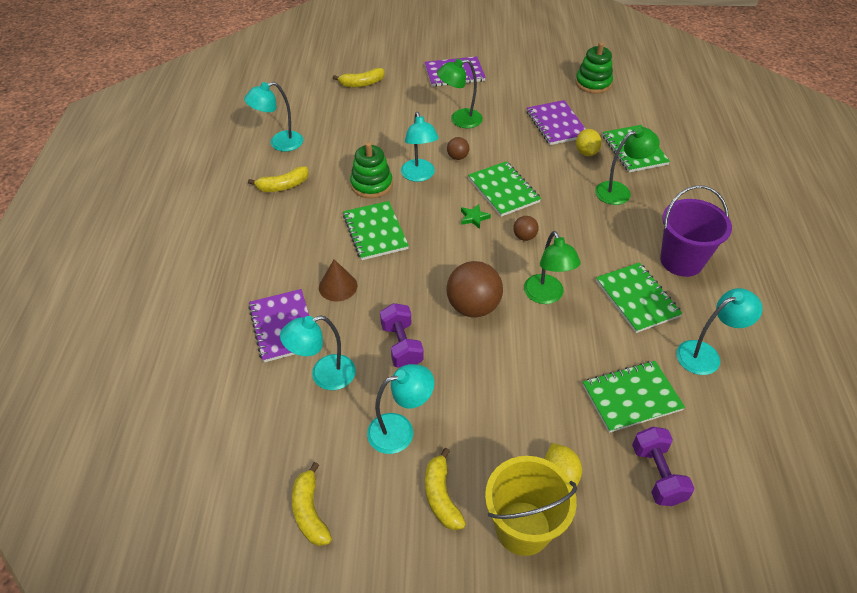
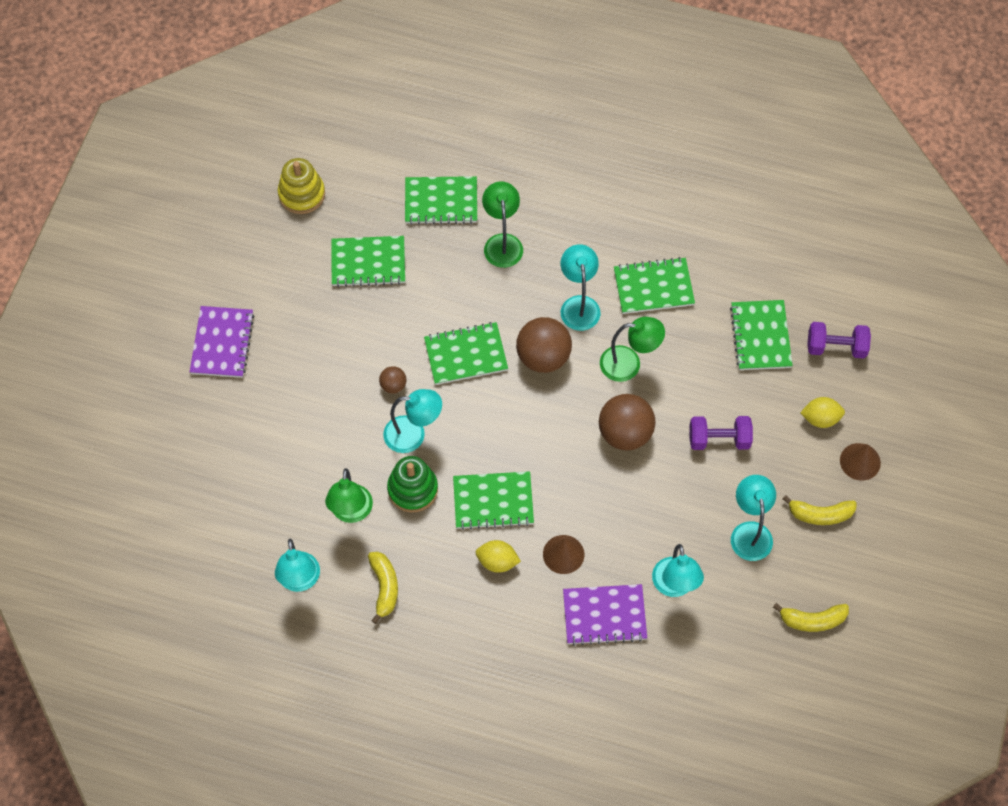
camera: 75 degrees left, 15 degrees up
(362, 83) = (204, 460): yellow banana -> none
(401, 345) = (656, 510): purple dumbbell -> purple dumbbell (719, 439)
(459, 120) = (323, 364): green lamp -> green lamp (351, 512)
(474, 218) = (500, 397): green star -> none
(523, 528) = (860, 461): yellow bucket -> brown cone
(524, 237) = (543, 357): brown ball -> brown ball, size x2.04
(556, 124) = (368, 263): purple notebook -> green notebook
(586, 152) = (429, 250): yellow lemon -> yellow lemon (497, 562)
(593, 83) = (302, 194): green stacking toy -> yellow stacking toy
(681, 261) = (616, 229): purple bucket -> none
(706, 354) = (730, 259): turquoise lamp -> turquoise lamp (579, 305)

